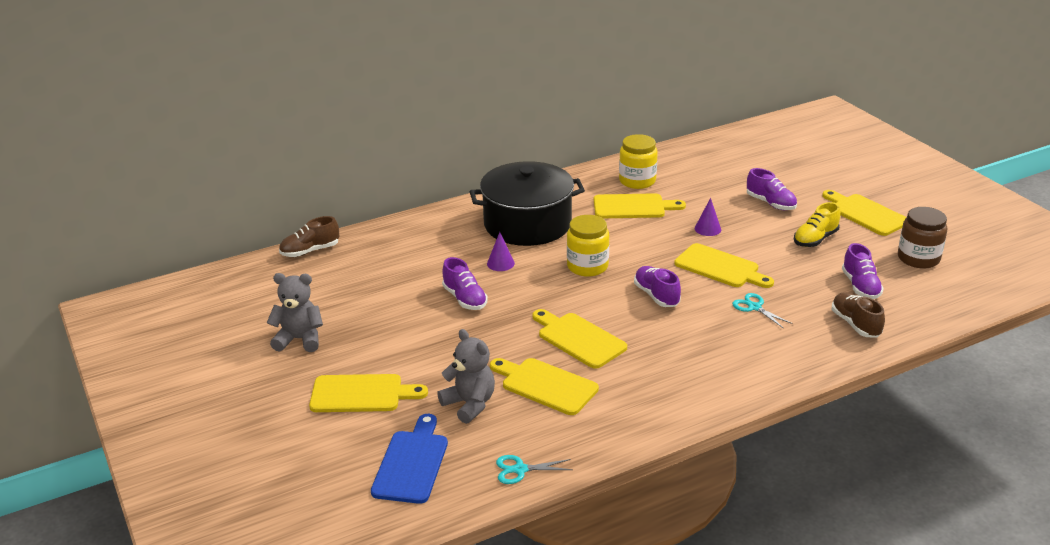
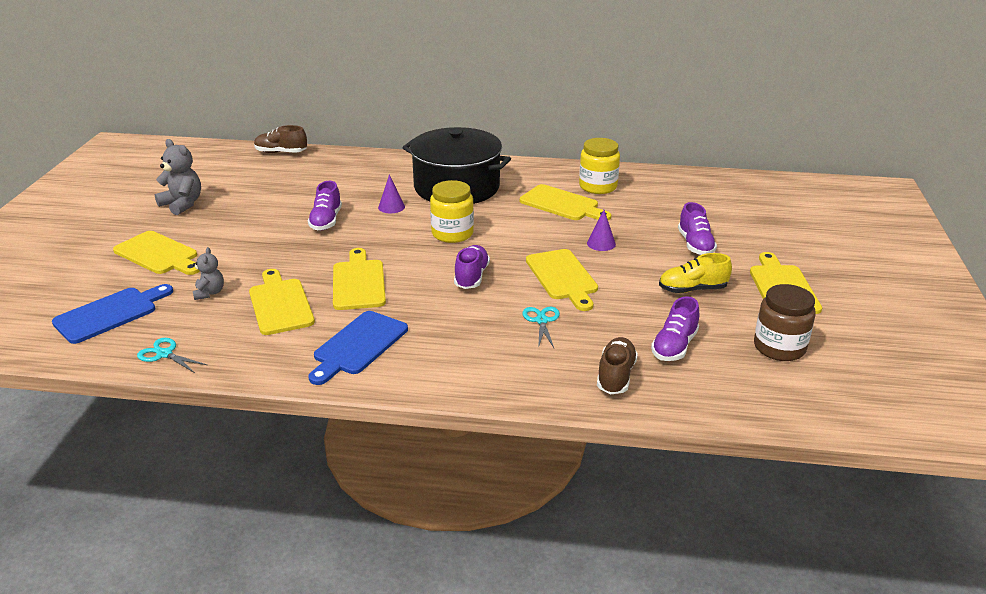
camera: 35 degrees right, 0 degrees up
(469, 404) = (209, 293): grey teddy bear -> grey teddy bear, size x0.62
(658, 387) = (358, 345): none -> blue cutting board

